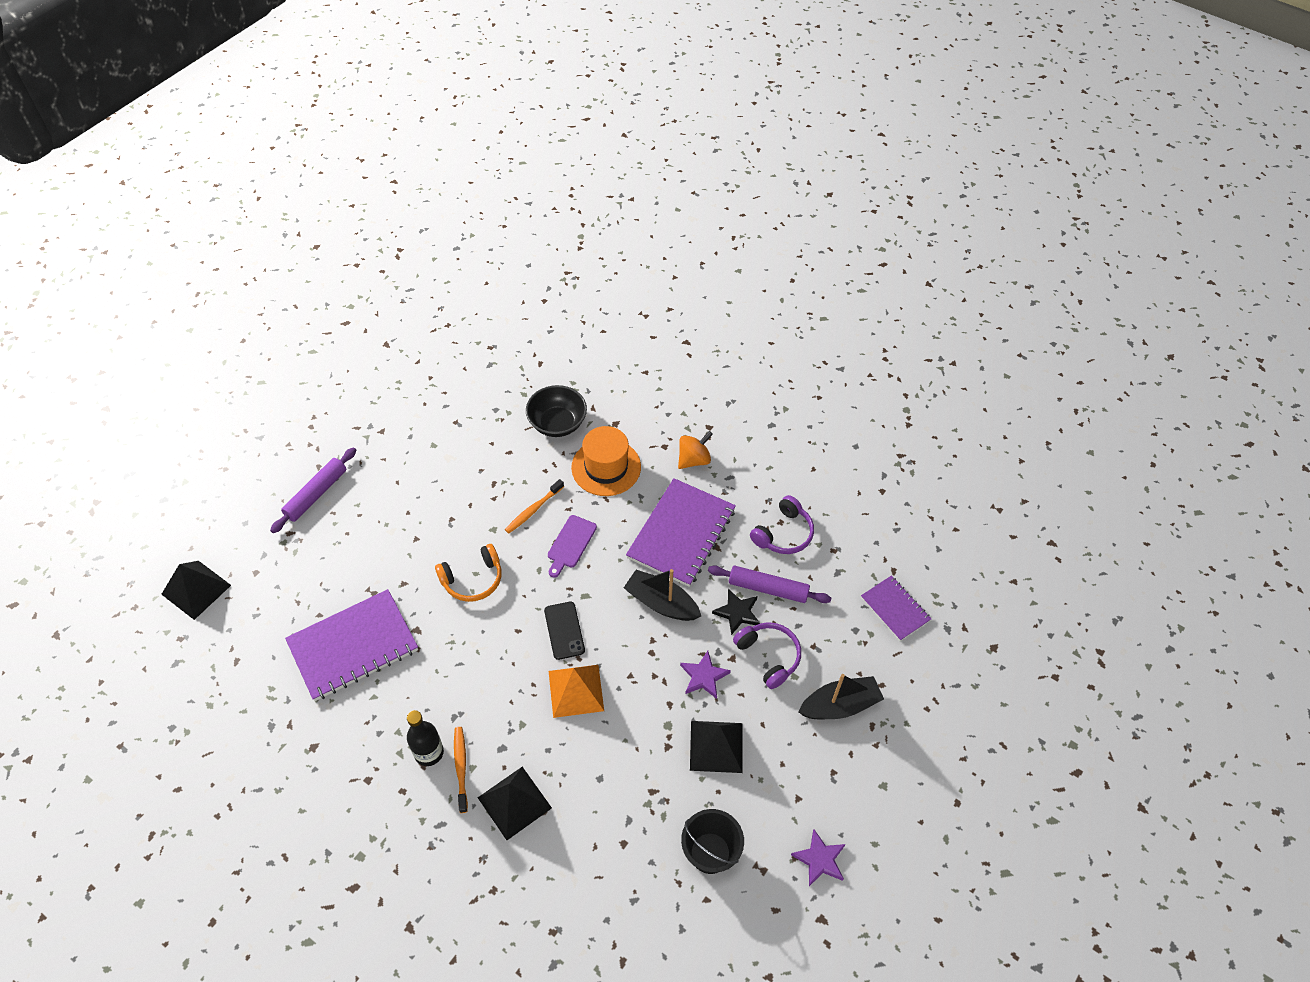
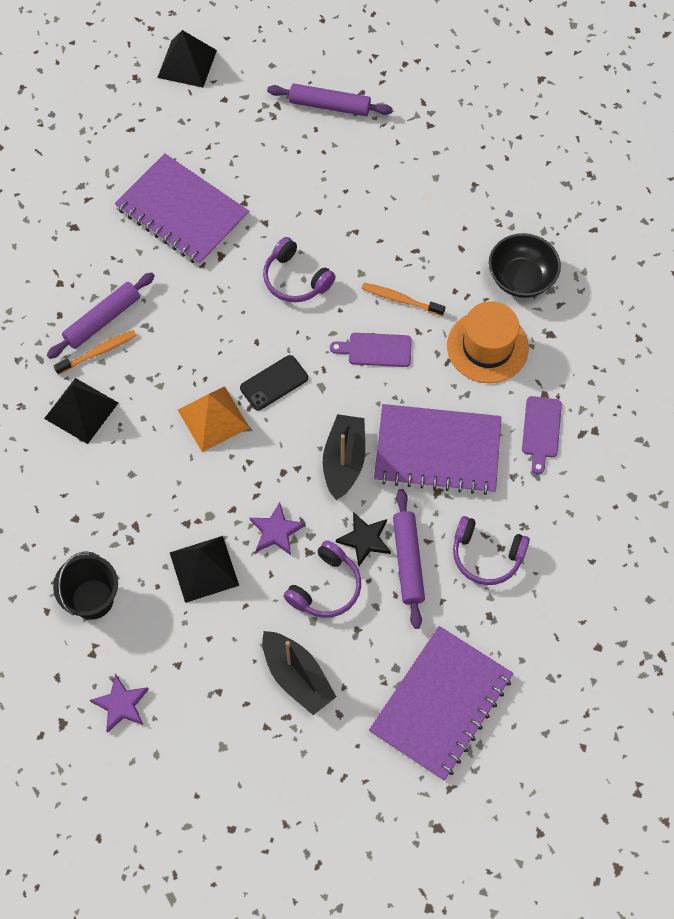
camera: 70 degrees right, 10 degrees up
(429, 752) = (103, 320): black bottle -> purple rolling pin
(473, 579) = (295, 279): orange headphones -> purple headphones
(694, 460) = (541, 430): orange spinning top -> purple cutting board
(895, 609) = (441, 704): purple notebook -> purple notebook, size x1.79

